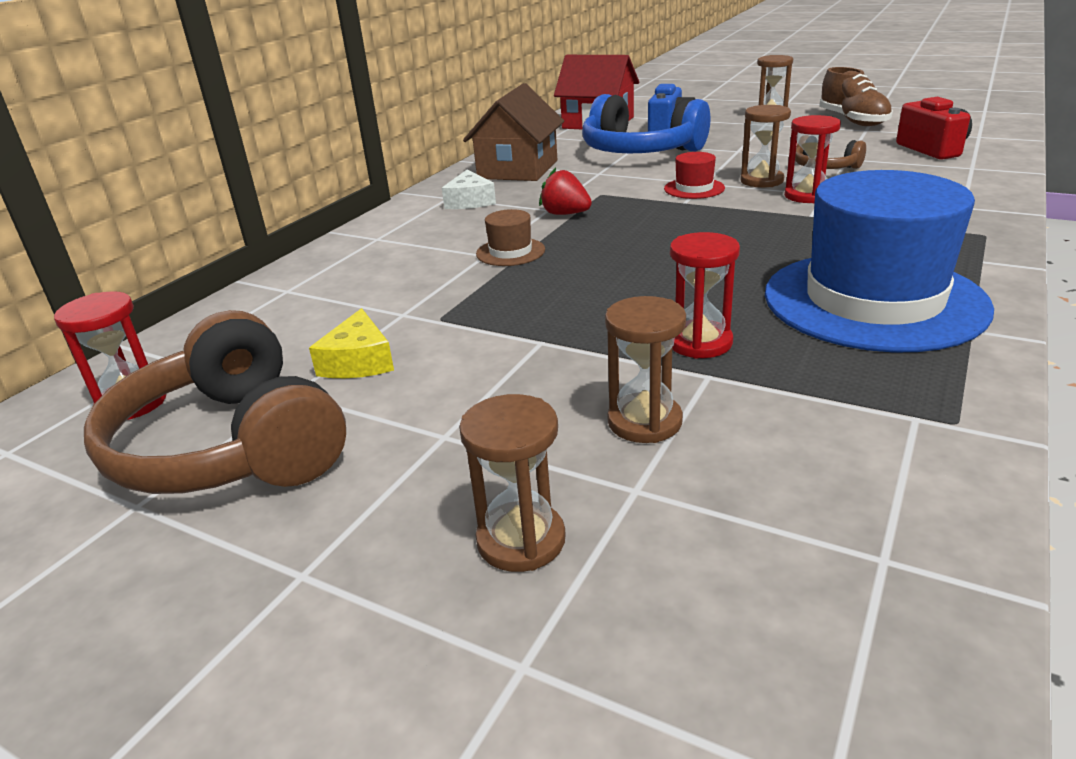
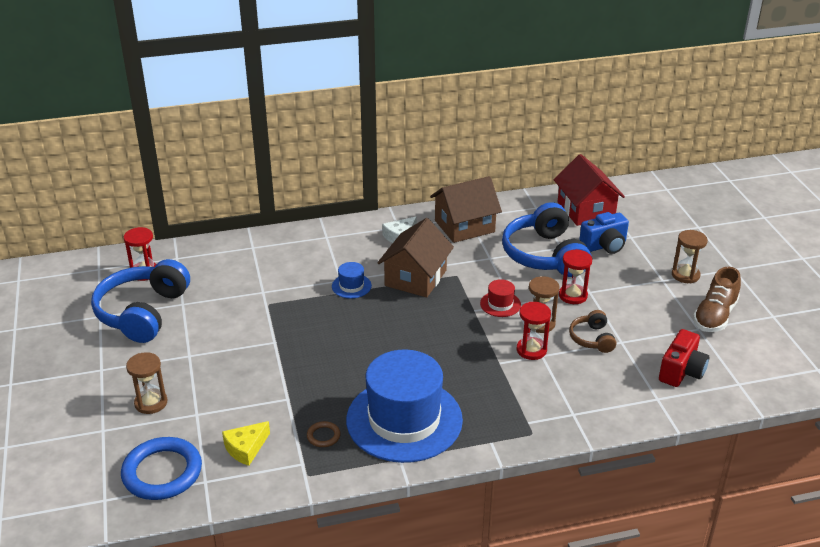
camera: 45 degrees right, 5 degrees up
(231, 446) = (142, 312): brown headphones -> blue headphones
(358, 361) = (217, 305): yellow cheese -> yellow cheese (246, 448)
(510, 252) = (351, 286): brown hat -> blue hat
(565, 214) = (415, 278): red strawberry -> brown house
(644, 422) = (239, 397): brown hourglass -> none
(700, 343) = (313, 385): red hourglass -> red hourglass (573, 295)
(796, 618) = (162, 472): none -> blue ring
(852, 374) = (323, 436): none -> brown ring

